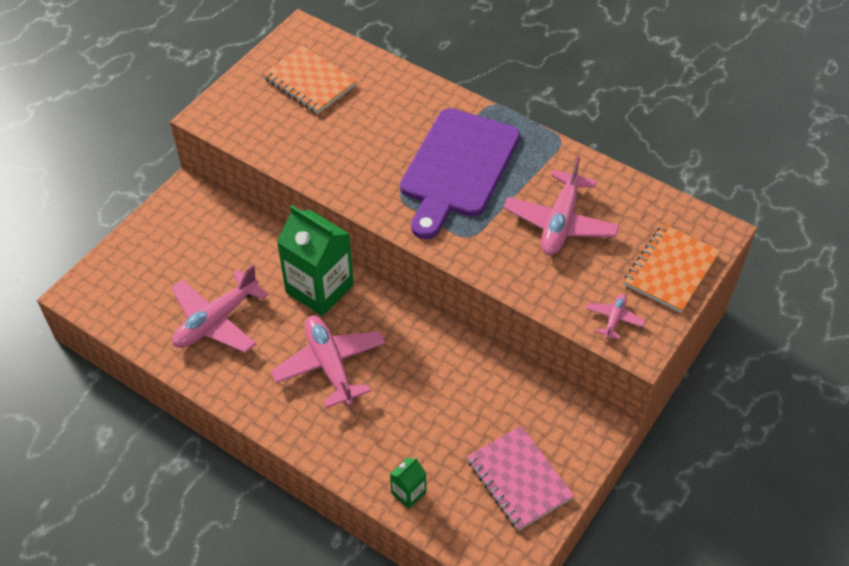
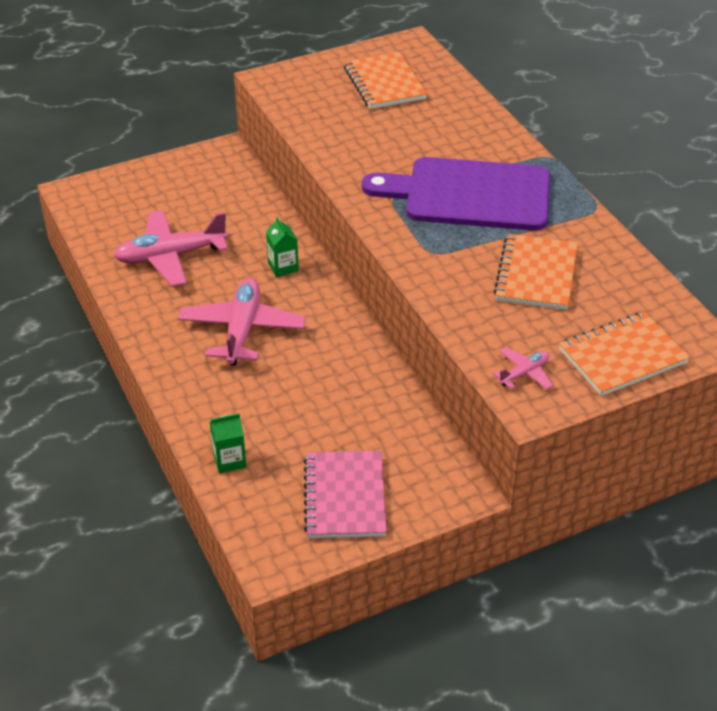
camera: 30 degrees right, 10 degrees down
(319, 288) = (283, 267): green carton -> green carton, size x0.45
(458, 168) = (470, 195): purple cutting board -> purple cutting board turned 45 degrees clockwise
(560, 223) = (536, 274): pink plane -> orange notebook

